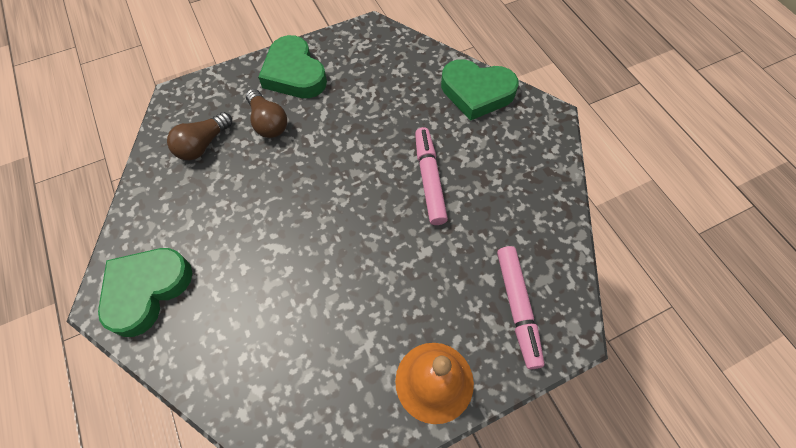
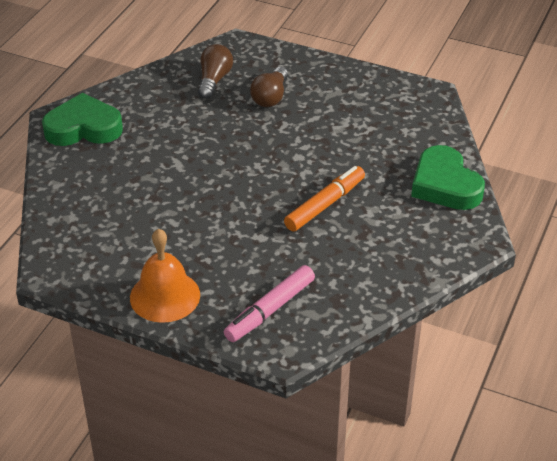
camera: 50 degrees right, 20 degrees down
(203, 144) = (214, 80): brown light bulb -> brown light bulb turned 105 degrees clockwise
(294, 74) = (330, 82): green heart -> none
(429, 180) = (324, 205): pink marker -> orange marker

